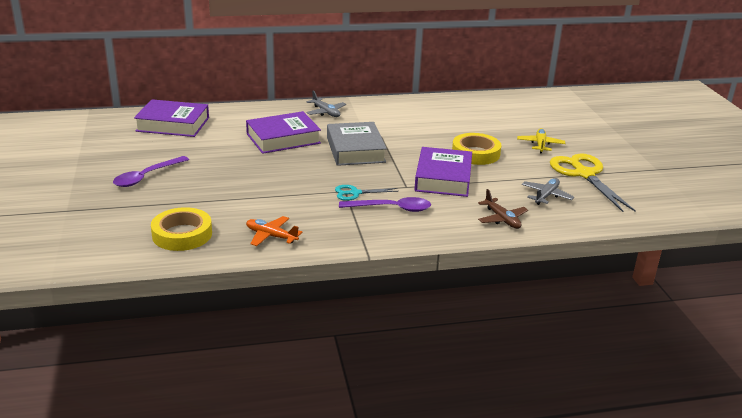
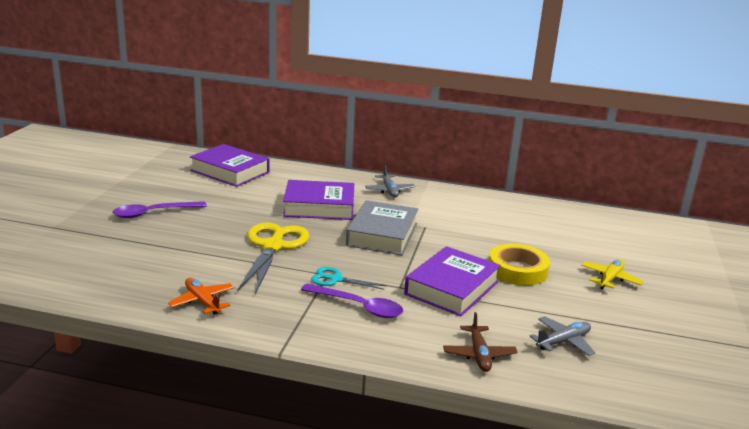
camera: 25 degrees right, 5 degrees down
(182, 234) = (122, 276): yellow tape -> none
(584, 174) = (639, 328): yellow scissors -> yellow scissors (273, 246)

